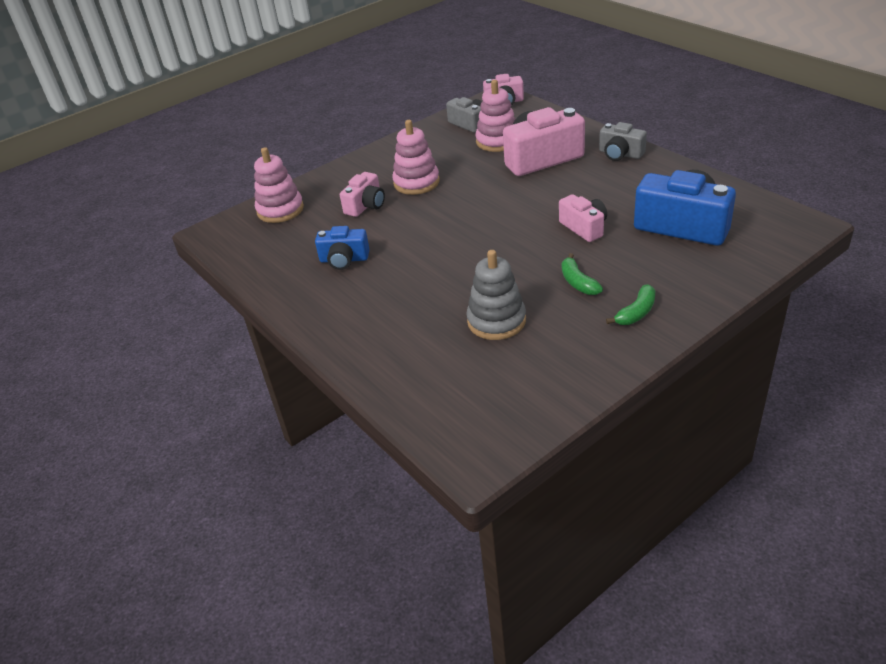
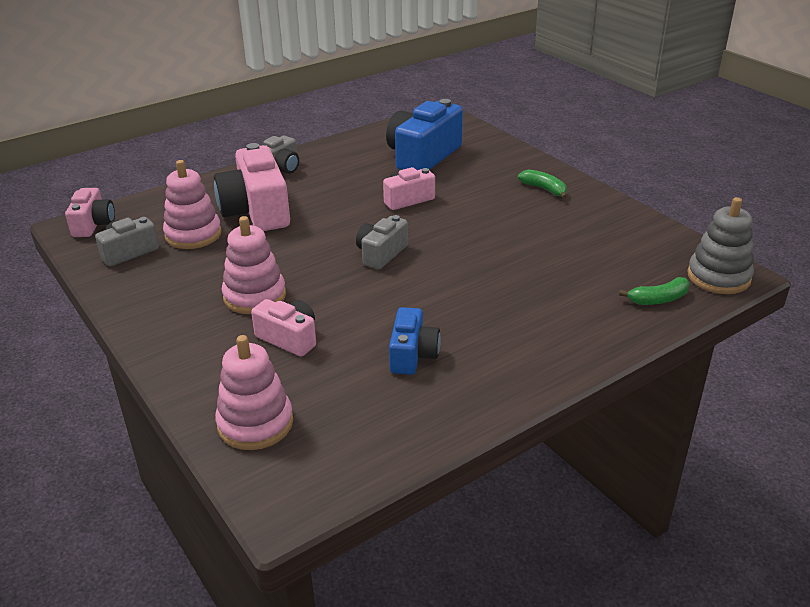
camera: 90 degrees left, 5 degrees down
(483, 227) = (381, 254): none -> grey camera
(496, 321) = (549, 255): grey stacking toy -> grey stacking toy (718, 277)
(578, 282) = (496, 210): green banana -> green banana (658, 299)

